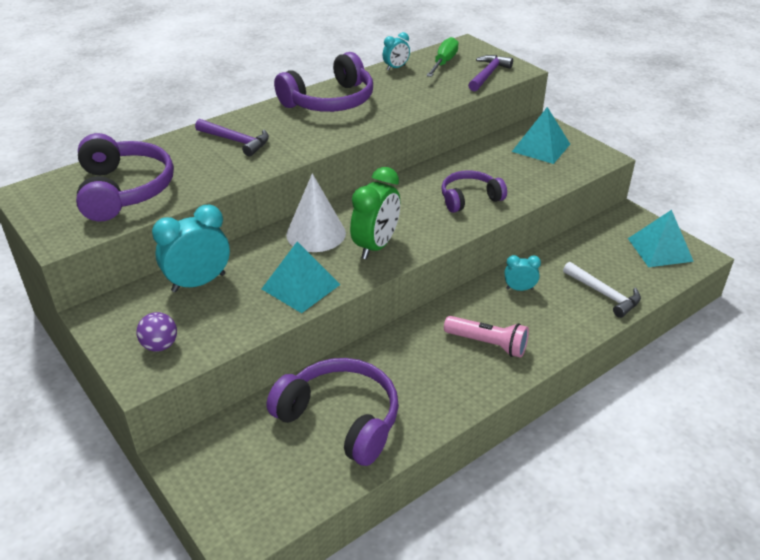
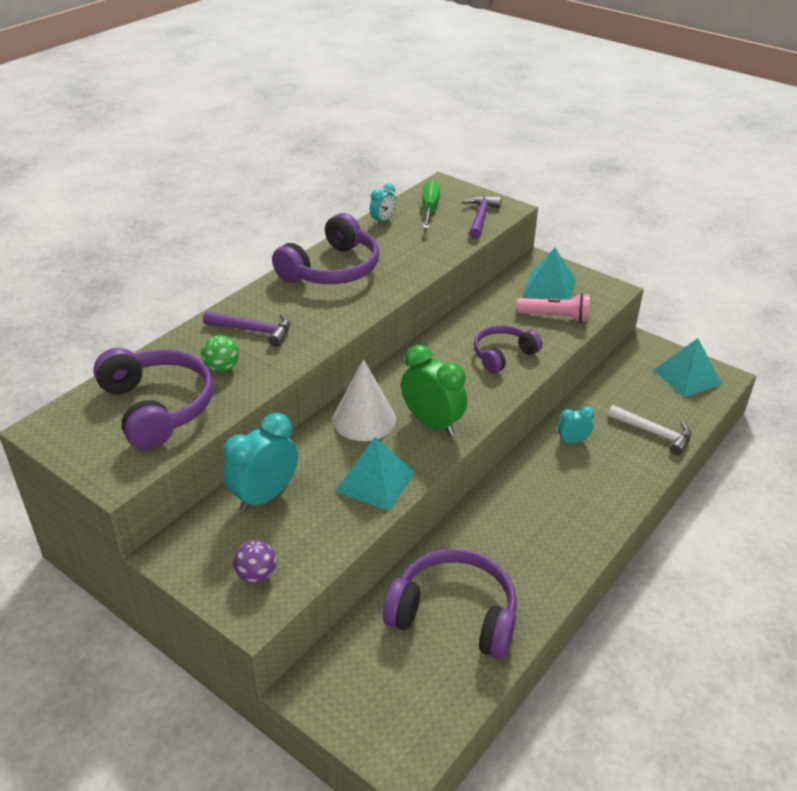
camera: 15 degrees left, 0 degrees up
(194, 167) = (222, 368): none -> green ball
(376, 246) = (432, 423): green clock -> green clock turned 60 degrees counterclockwise
(487, 344) = (565, 505): pink flashlight -> pink flashlight (555, 317)

